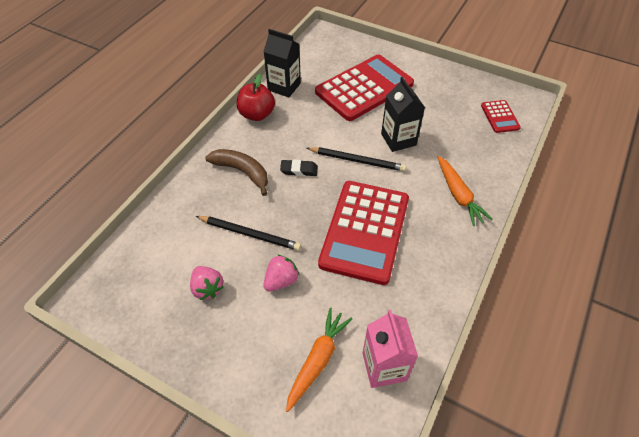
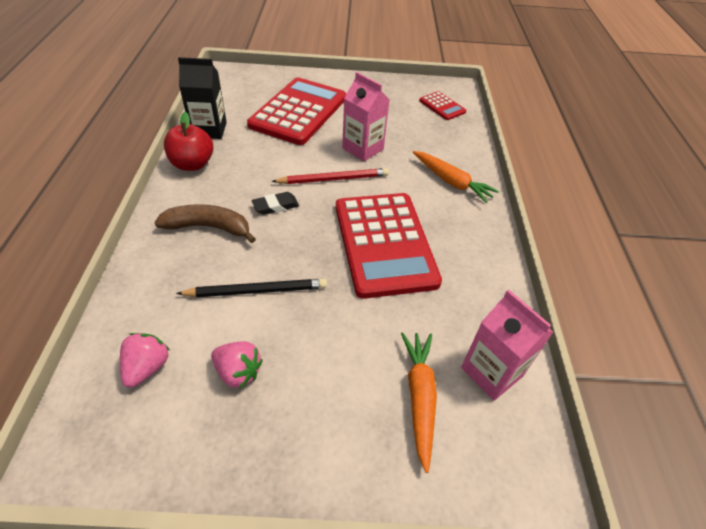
camera: 30 degrees left, 5 degrees down
(281, 280) = (325, 327): pink strawberry -> pink strawberry (147, 367)
(357, 160) = (333, 179): black pencil -> red pencil
(398, 139) = (362, 149): black carton -> pink carton

